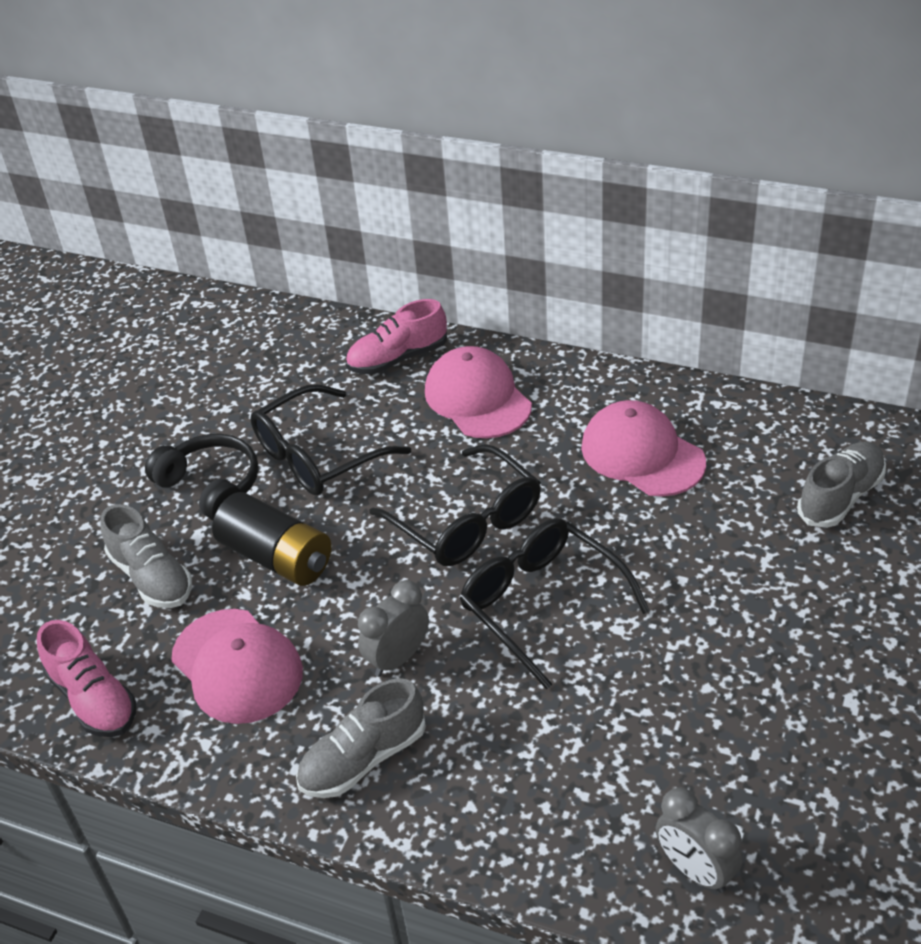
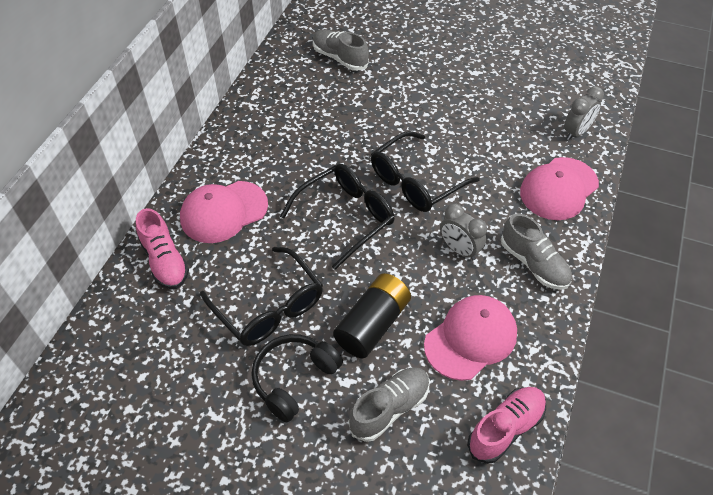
camera: 95 degrees left, 10 degrees up
(642, 454) = (294, 132): pink cap -> pink cap (558, 189)

